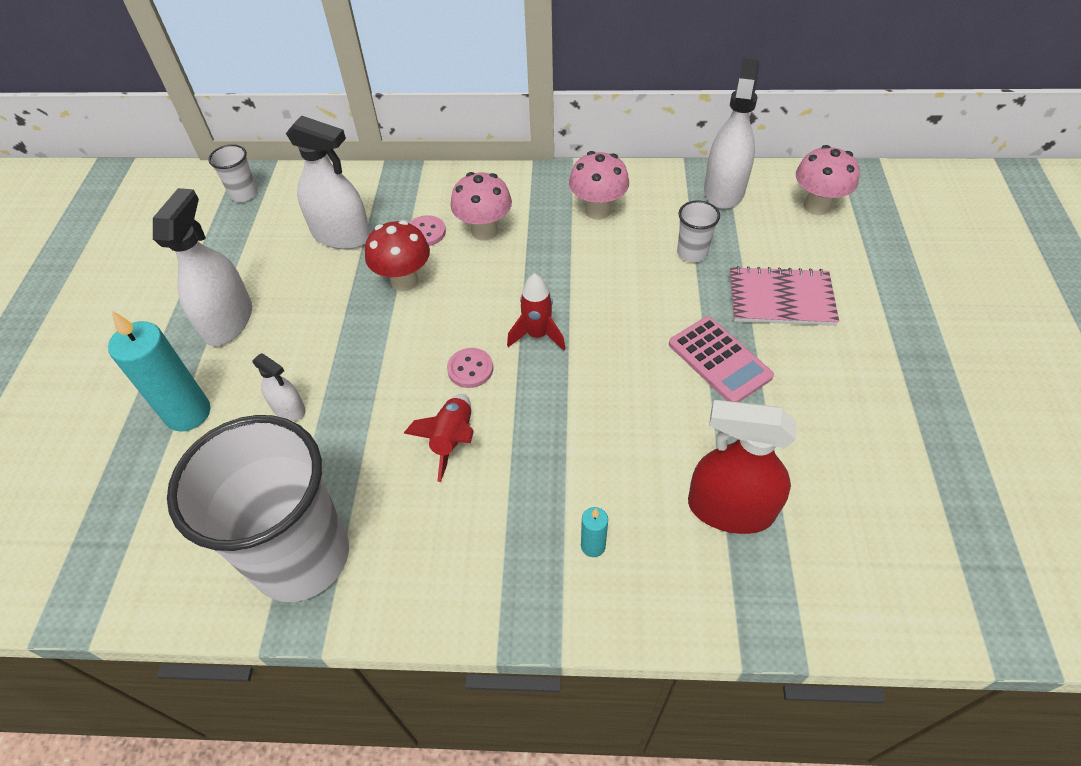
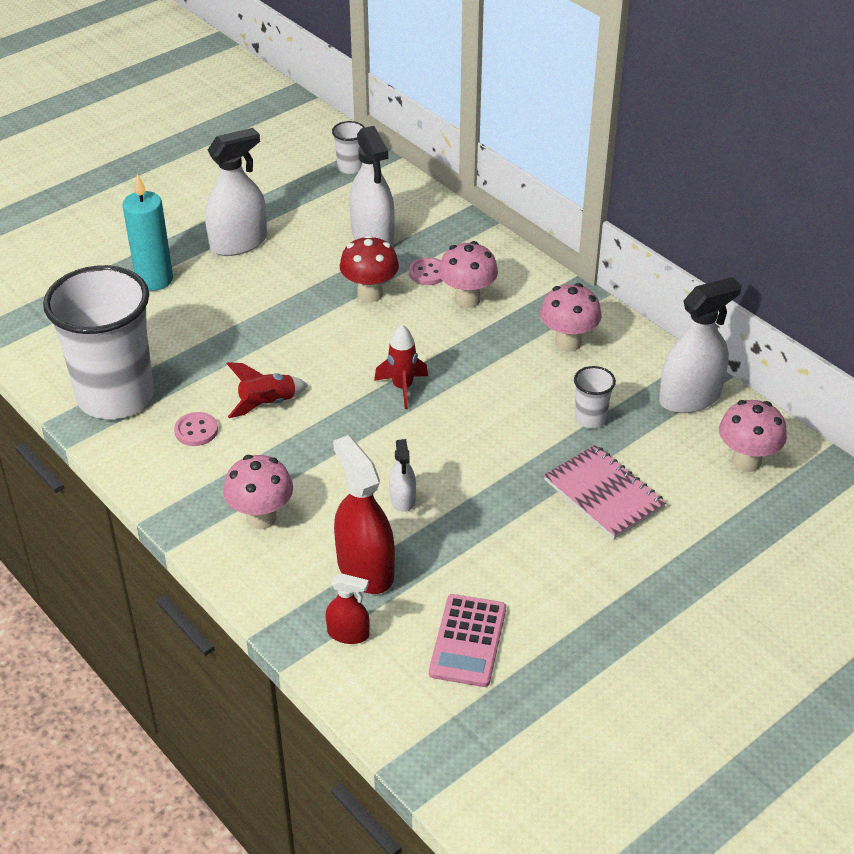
camera: 45 degrees right, 10 degrees down
(289, 409) = (206, 318): white spray bottle -> white spray bottle (402, 499)
(470, 369) = (333, 375): pink button -> pink button (196, 430)
(593, 546) = (261, 518): turquoise candle -> pink mushroom
(719, 360) = (495, 493): pink calculator -> pink calculator (468, 641)
(802, 578) = (348, 633): none -> red spray bottle

